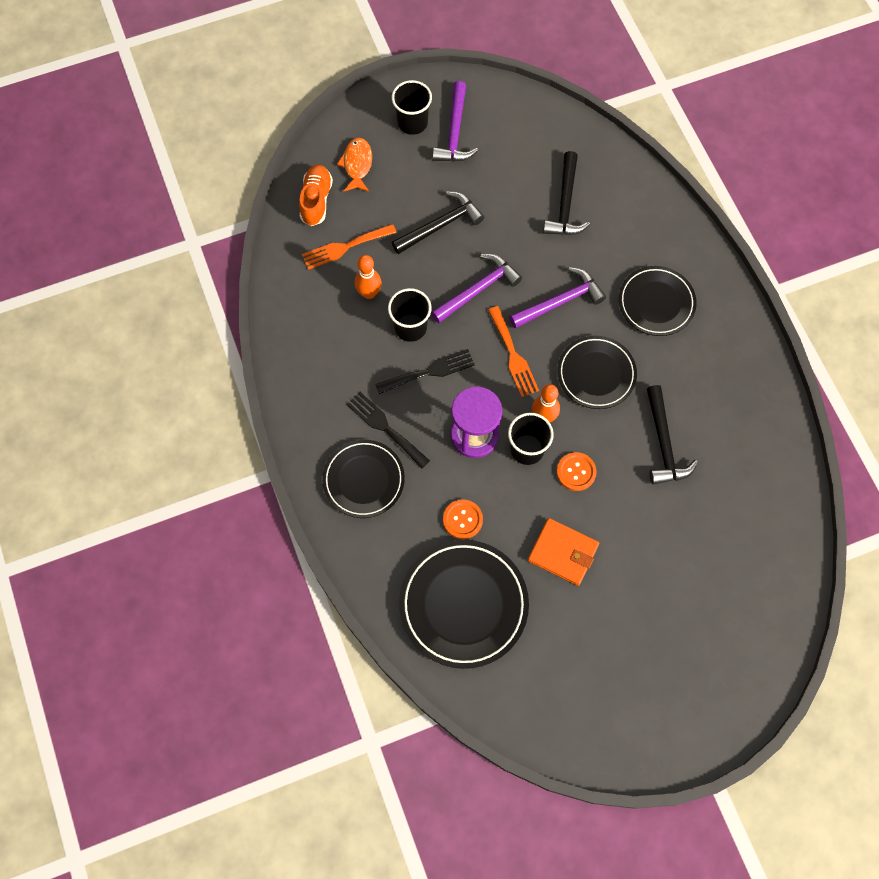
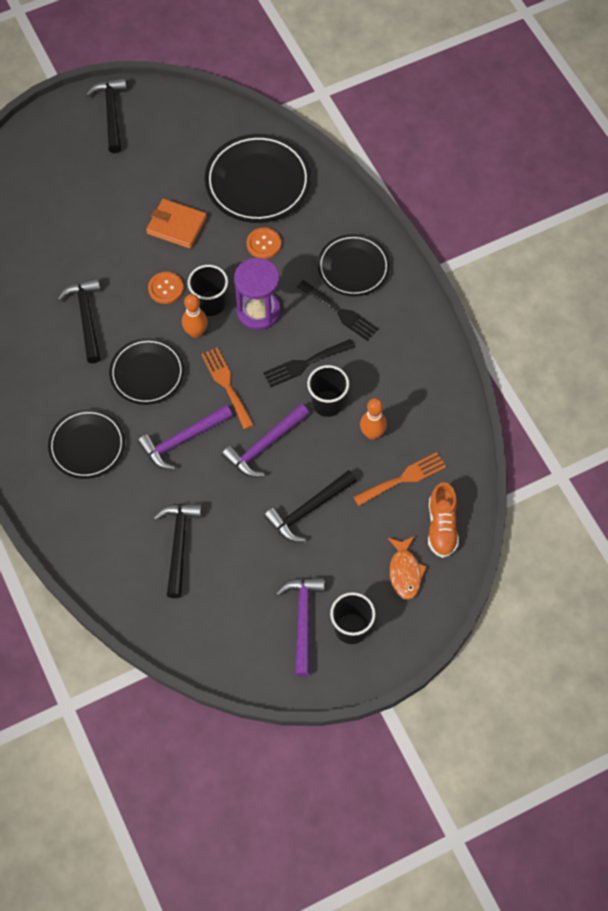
camera: 175 degrees right, 5 degrees down
(644, 727) = (111, 113): none -> black hammer

